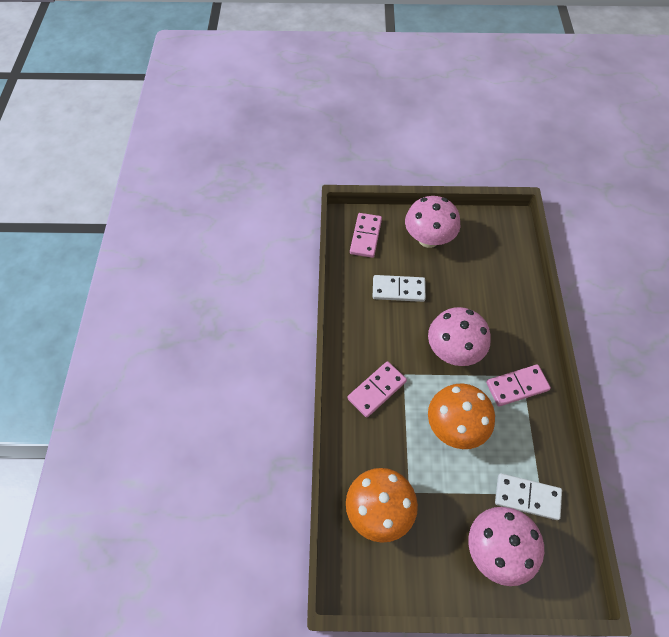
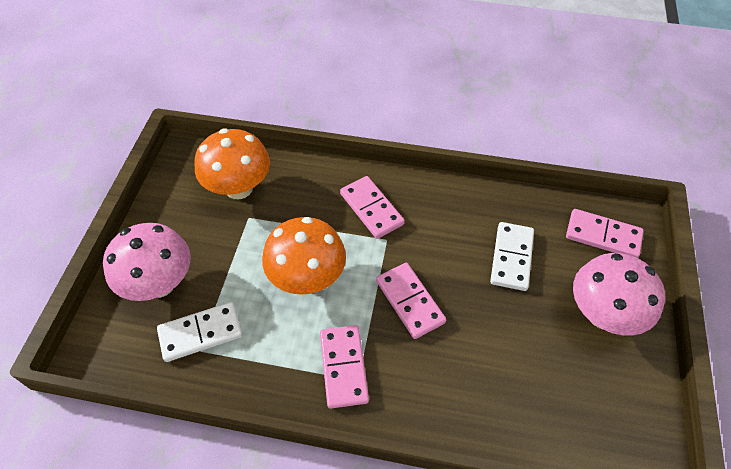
camera: 100 degrees right, 5 degrees down
(453, 351) = (410, 301): pink mushroom -> pink domino
(527, 497) = (201, 333): white domino -> white domino turned 45 degrees clockwise

